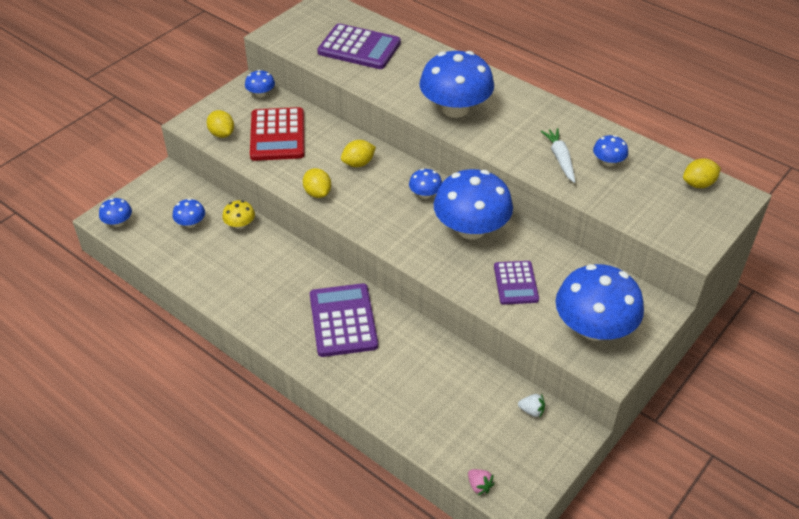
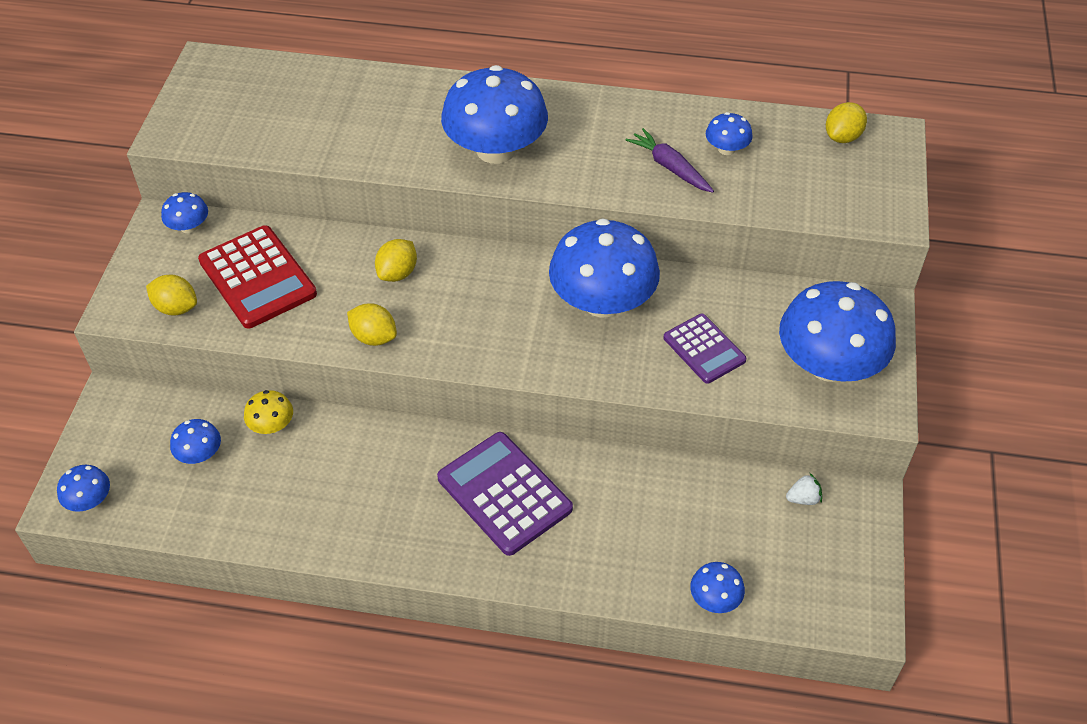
camera: 30 degrees left, 5 degrees up
(359, 48) = (306, 111): purple calculator -> none
(425, 194) = (513, 279): blue mushroom -> blue mushroom (715, 599)
(479, 486) = (811, 621): pink strawberry -> none
(560, 159) = (670, 167): white carrot -> purple carrot

